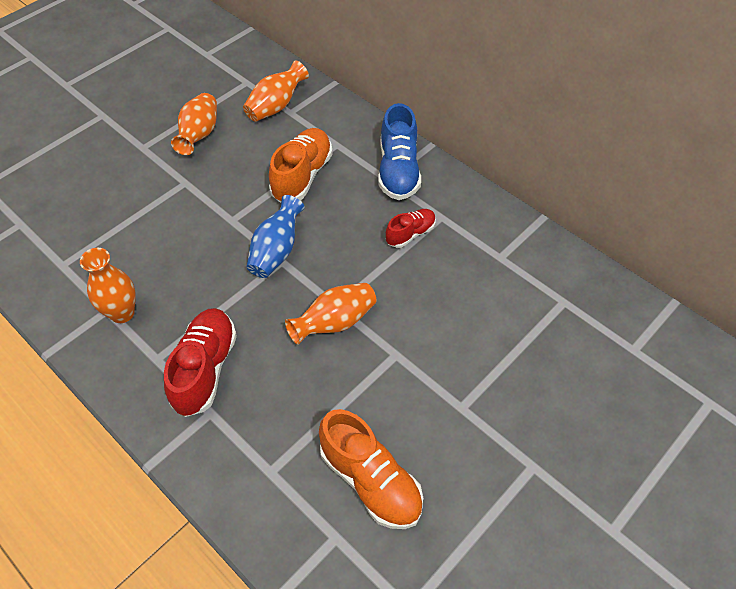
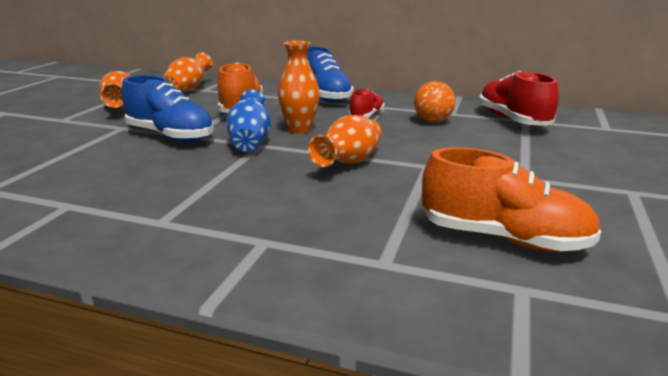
camera: 25 degrees left, 30 degrees down
(122, 313) = (91, 203): orange vase -> orange vase (299, 129)
(205, 369) = (231, 215): red shoe -> red shoe (513, 120)
(217, 215) = (170, 136): none -> blue shoe
(467, 269) = (432, 121): none -> orange ball

